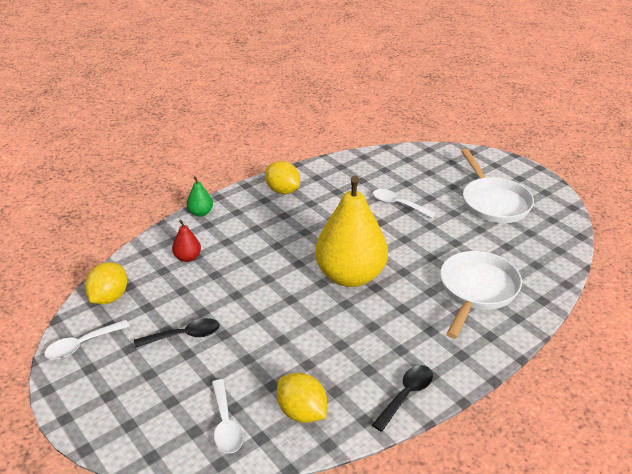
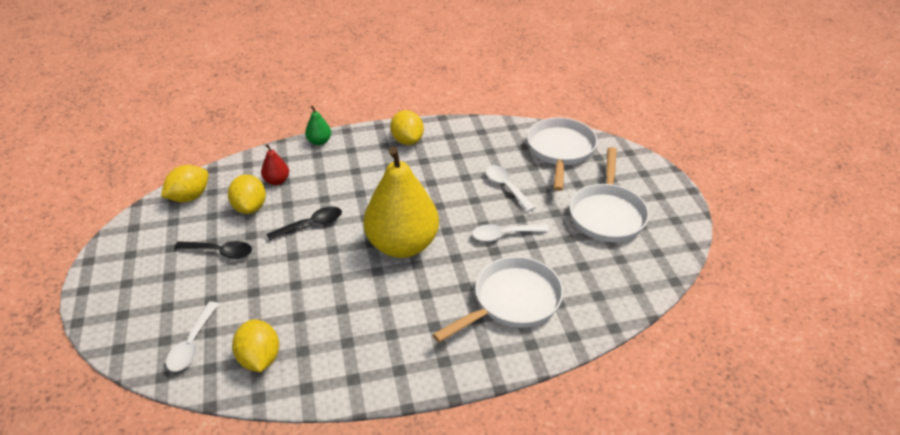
camera: 25 degrees right, 5 degrees up
(82, 345) = (139, 232): white spoon -> white spoon (504, 235)
(180, 288) = (250, 207): none -> yellow lemon
(406, 395) = (360, 380): black spoon -> black spoon (311, 225)
(418, 165) = (560, 151): none -> white pan

